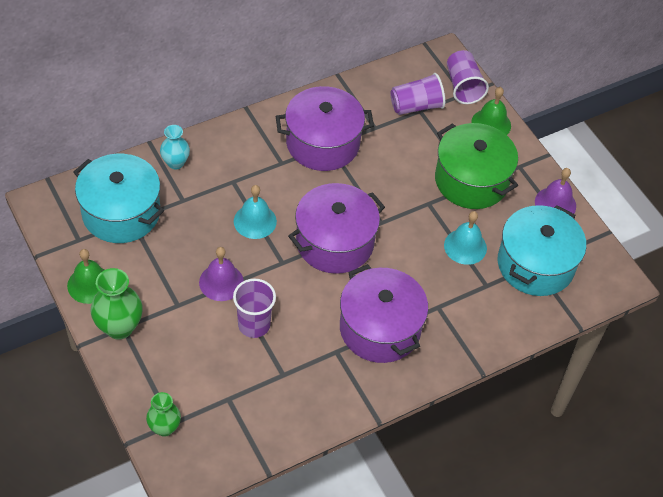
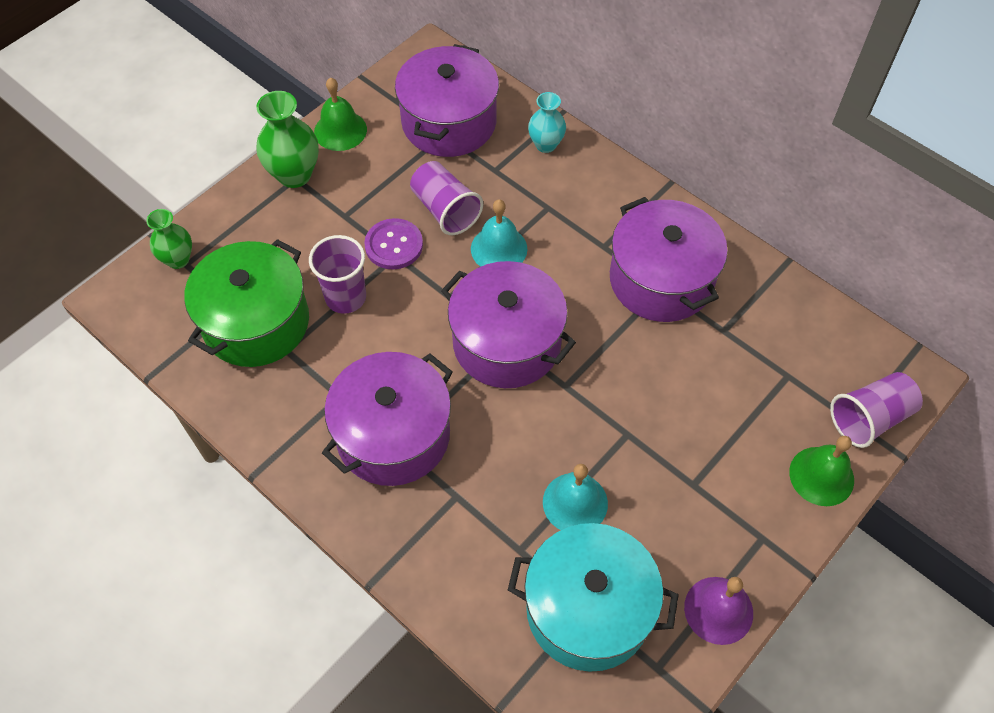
camera: 75 degrees right, 5 degrees up
(121, 213) = (449, 122): turquoise pot -> purple pot
(221, 282) = (394, 245): purple bell -> purple button
(416, 106) = (793, 368): purple cup -> purple cup (445, 210)
(471, 180) = (698, 478): green pot -> green pot (256, 322)

